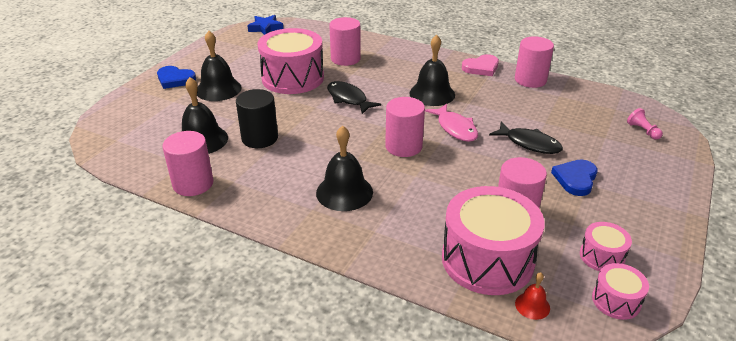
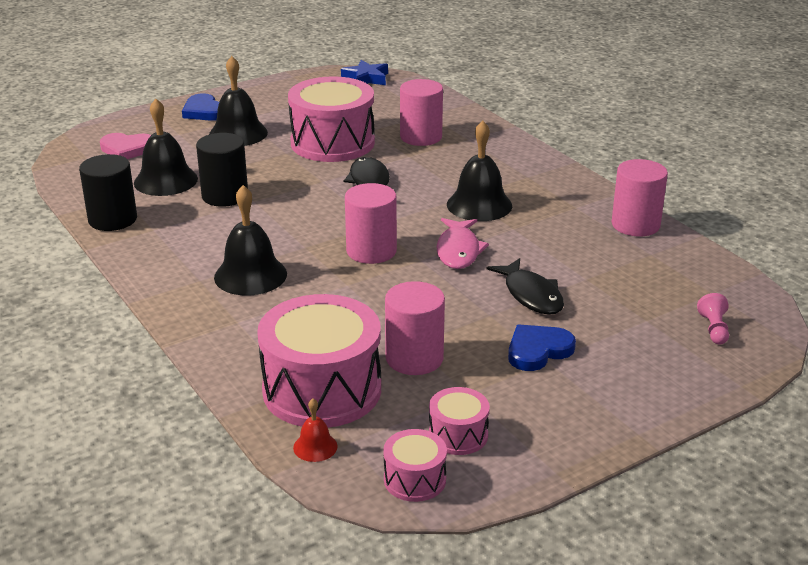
camera: 30 degrees right, 5 degrees down
(193, 184) = (112, 219): pink cylinder -> black cylinder
(481, 68) = (586, 192): pink heart -> pink heart (127, 149)

